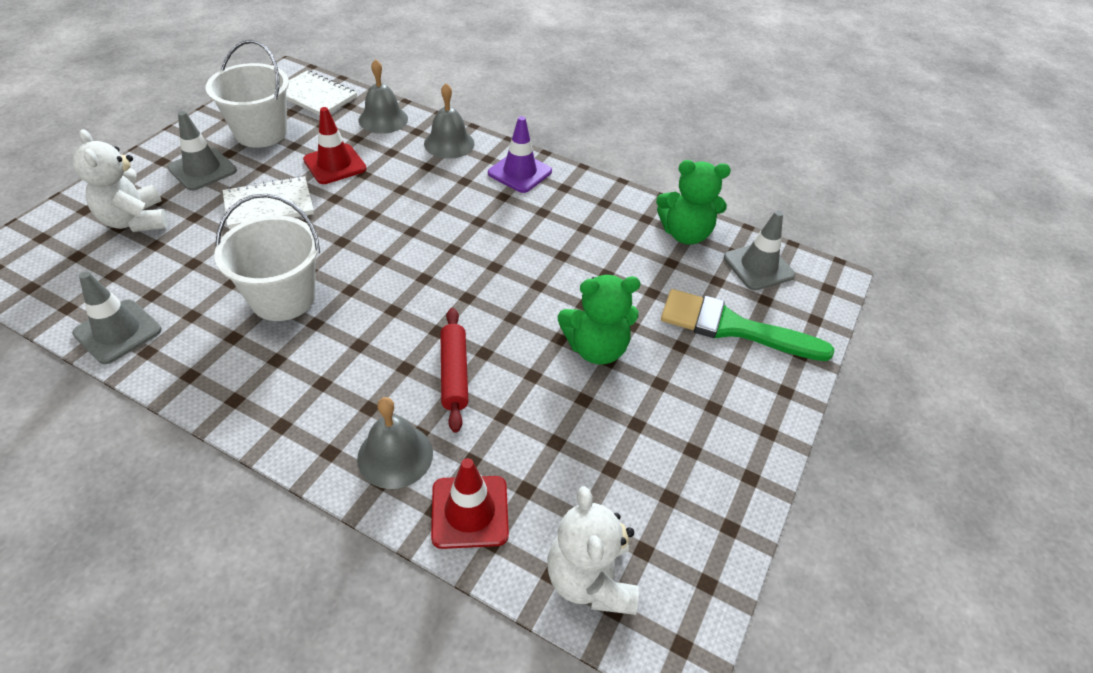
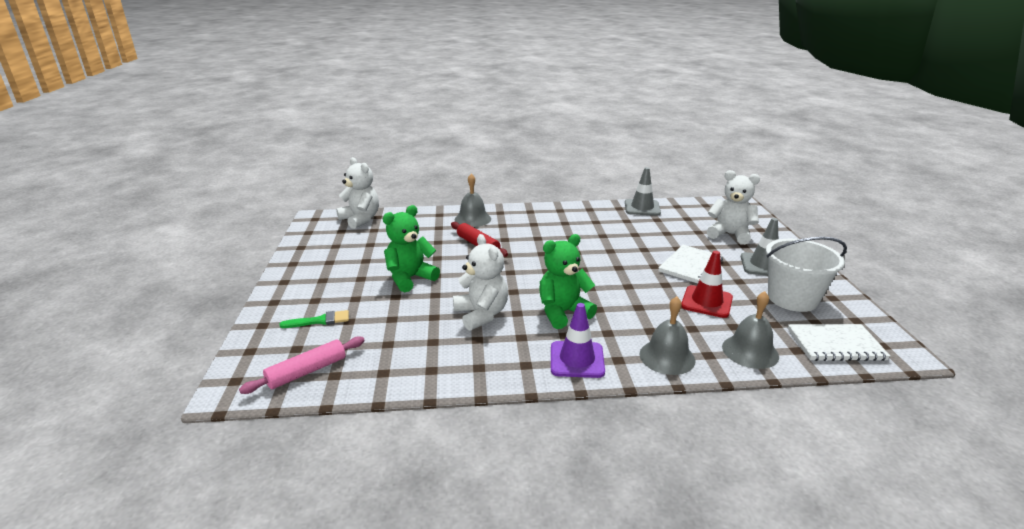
camera: 150 degrees right, 20 degrees down
(283, 298) = (601, 238): white bucket -> none
(470, 512) = (425, 218): red traffic cone -> none
(556, 252) = (481, 315): none -> white teddy bear
(685, 234) = (387, 371): green teddy bear -> green teddy bear (563, 313)
(732, 327) = (320, 321): green brush -> green brush, size x0.49
(758, 266) = (307, 371): grey traffic cone -> pink rolling pin

